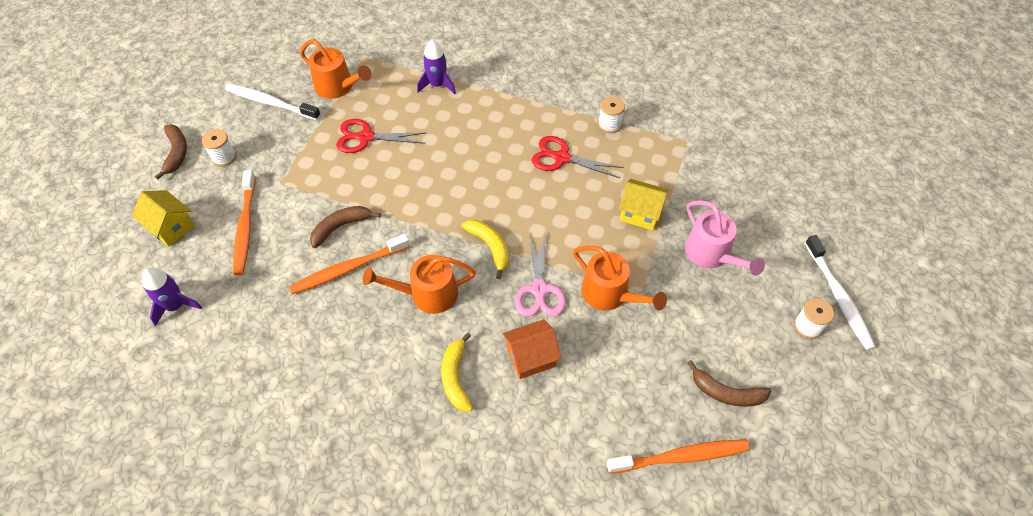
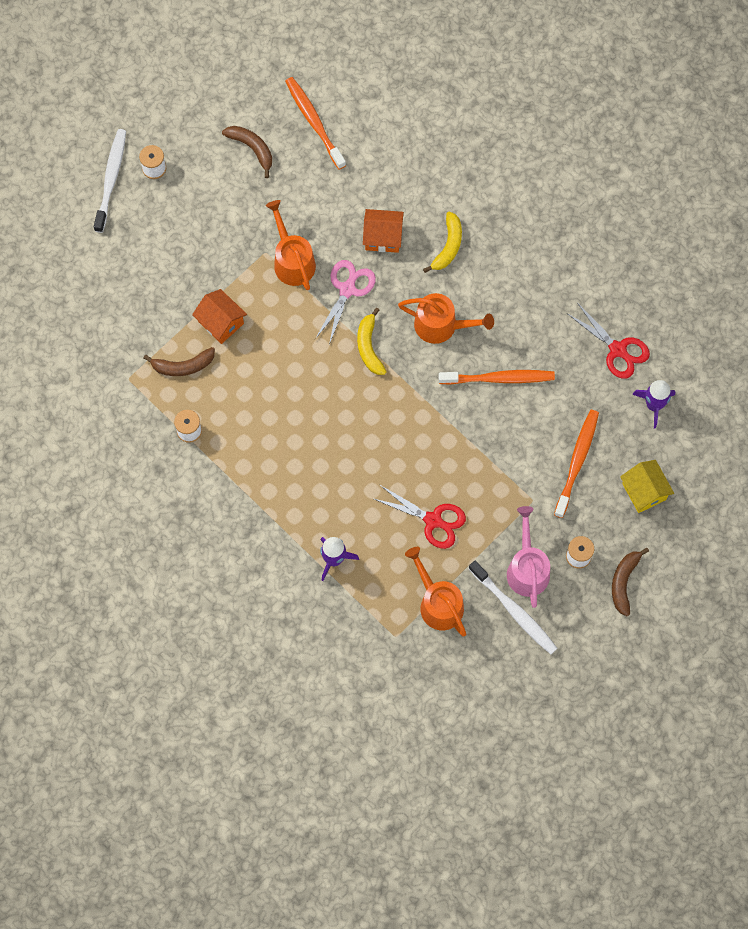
camera: 155 degrees left, 15 degrees up
(341, 227) = (491, 424): brown banana -> brown banana (183, 366)
(561, 158) = (257, 412): red scissors -> red scissors (618, 350)
(640, 213) = (221, 322): yellow house -> orange house
(681, 457) = (314, 122): orange toothbrush -> orange toothbrush turned 45 degrees clockwise
(711, 254) = (186, 258): pink watering can -> pink watering can (527, 568)

